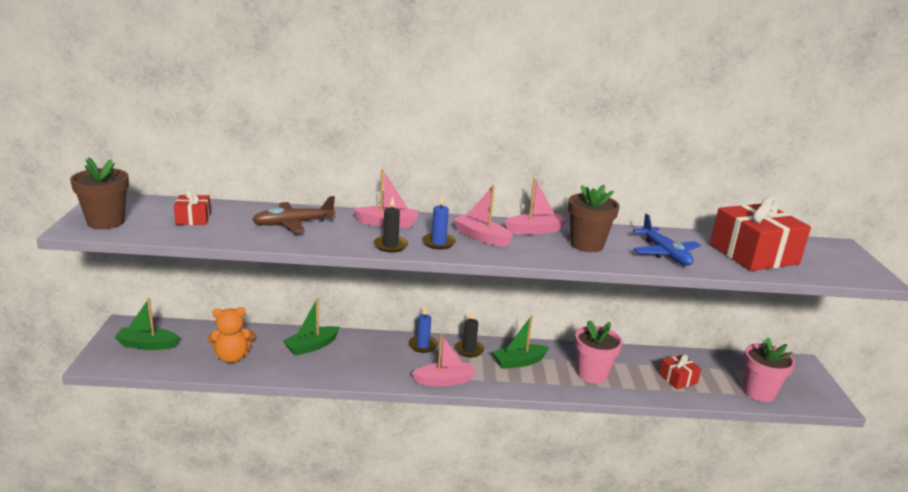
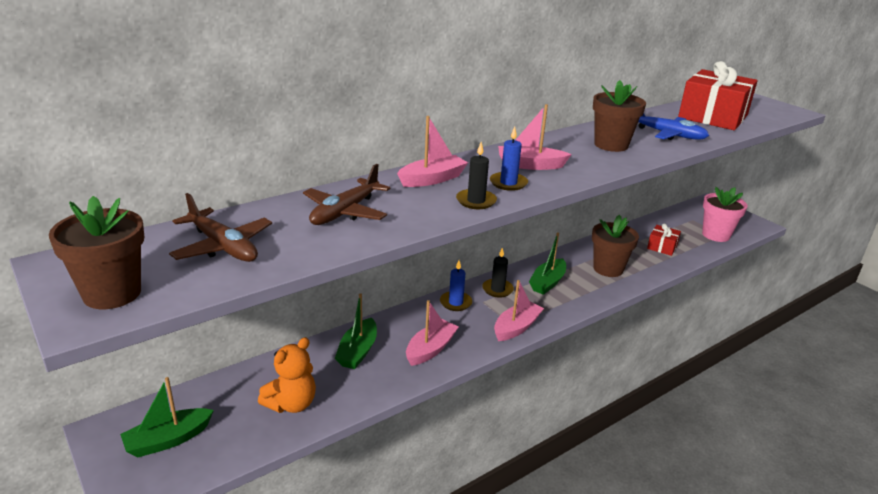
camera: 35 degrees left, 5 degrees up
(193, 219) = (222, 246): red gift -> brown plane
(534, 230) = (555, 145): pink boat -> pink boat (430, 349)
(592, 374) = (608, 269): pink flower pot -> brown flower pot

